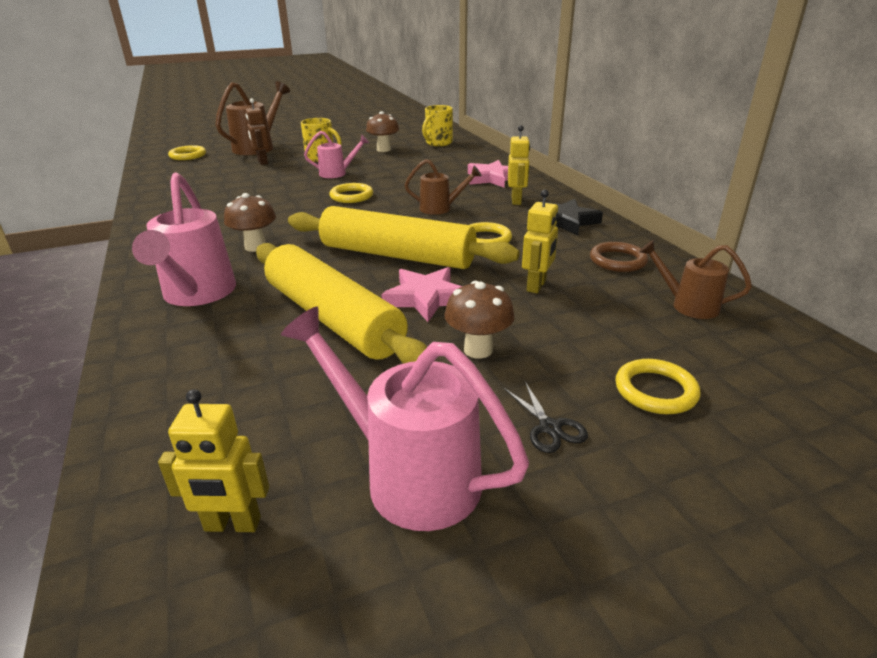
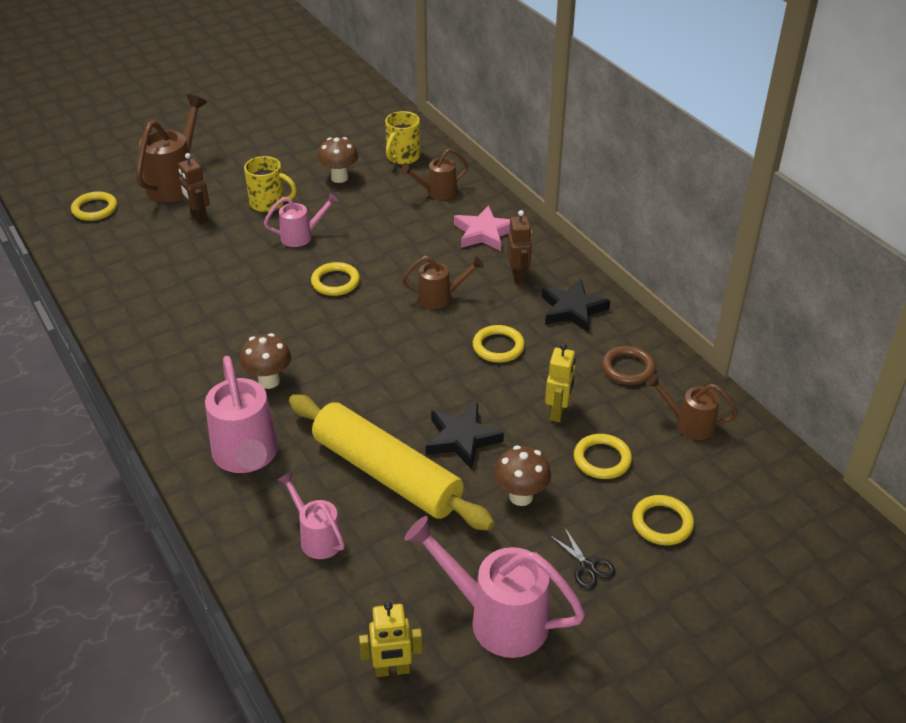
camera: 10 degrees left, 10 degrees up
(224, 365) = (317, 538): none -> pink watering can
(397, 255) = (417, 380): yellow rolling pin -> none
(426, 298) = (461, 439): pink star -> black star
(459, 158) = (437, 192): none -> brown watering can
(516, 201) = (518, 276): yellow robot -> brown robot
(582, 326) = (602, 459): none -> yellow ring

